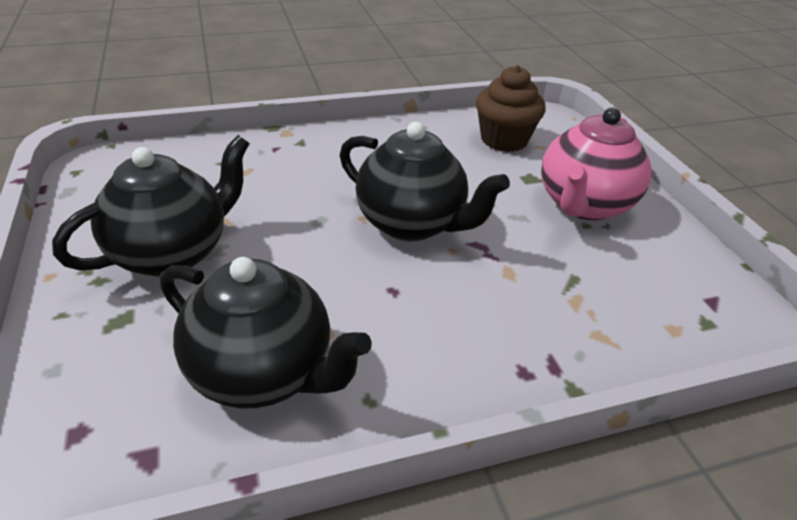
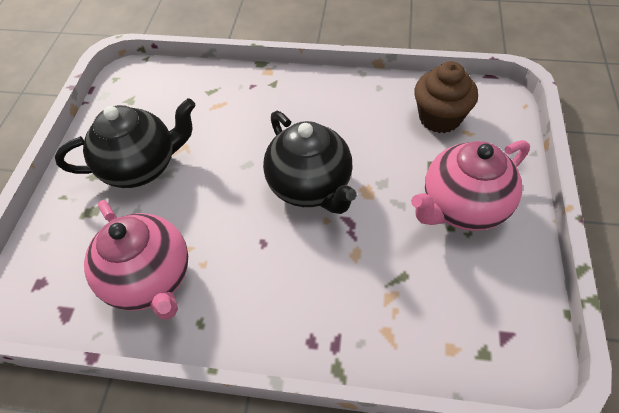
camera: 30 degrees right, 15 degrees up
(264, 372) = (150, 279): black teapot -> pink teapot

